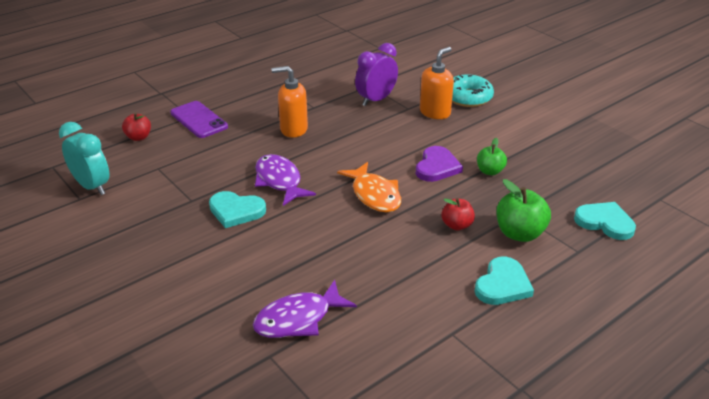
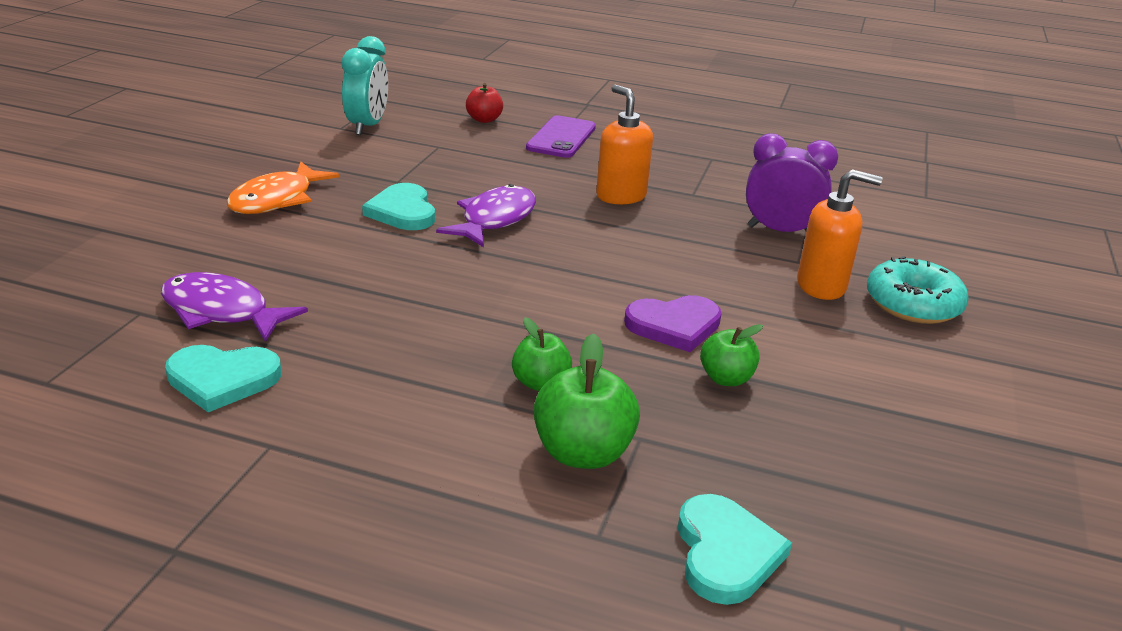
camera: 55 degrees right, 5 degrees down
(374, 195) = (540, 293): orange fish -> orange fish (277, 199)
(457, 225) = (540, 383): red apple -> green apple
(502, 285) = (426, 467): turquoise heart -> turquoise heart (222, 379)

